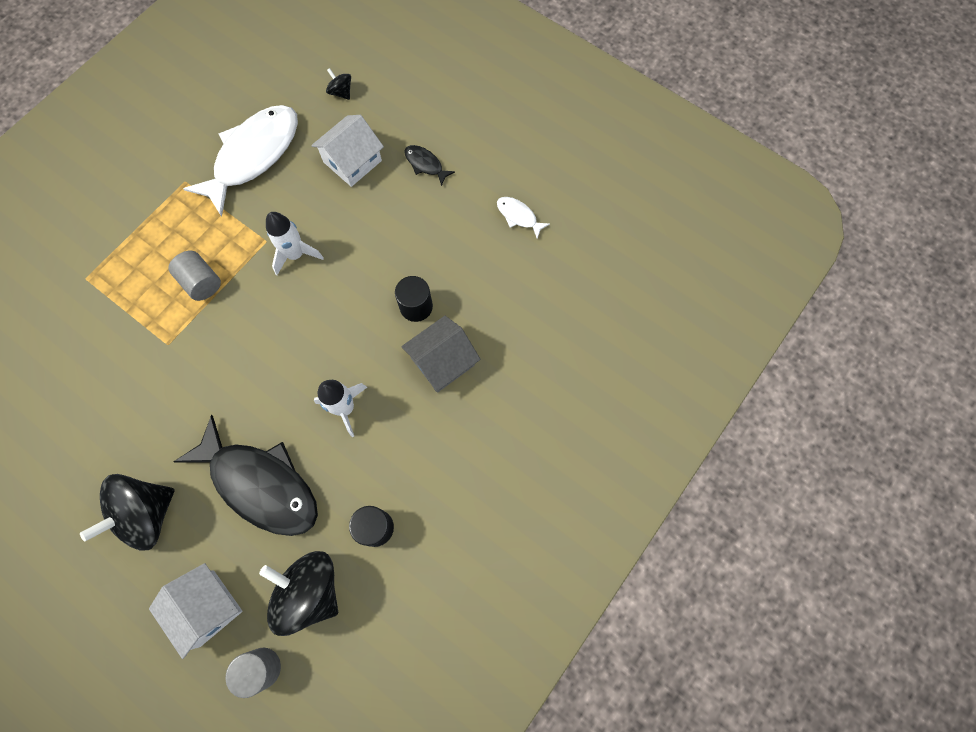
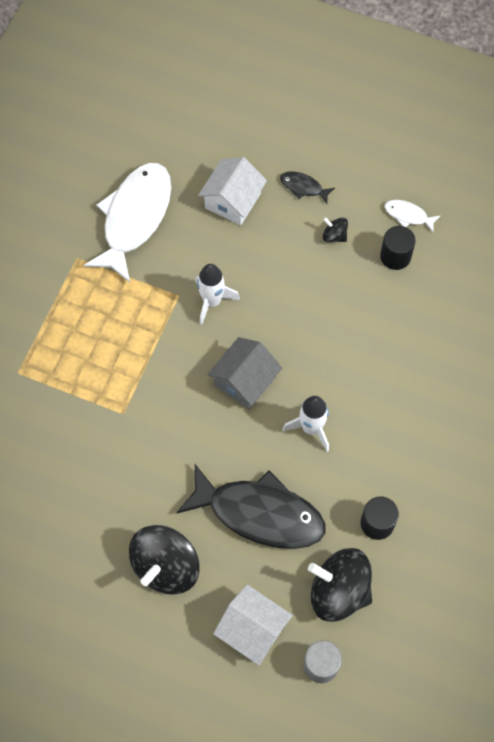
camera: 15 degrees left, 5 degrees down
(201, 282) = (132, 349): grey cylinder -> none
(341, 92) = (196, 136): black spinning top -> black spinning top (334, 236)
(416, 306) = (343, 321): black cylinder -> black cylinder (395, 256)
(442, 361) = (385, 364): grey house -> grey house (245, 381)

